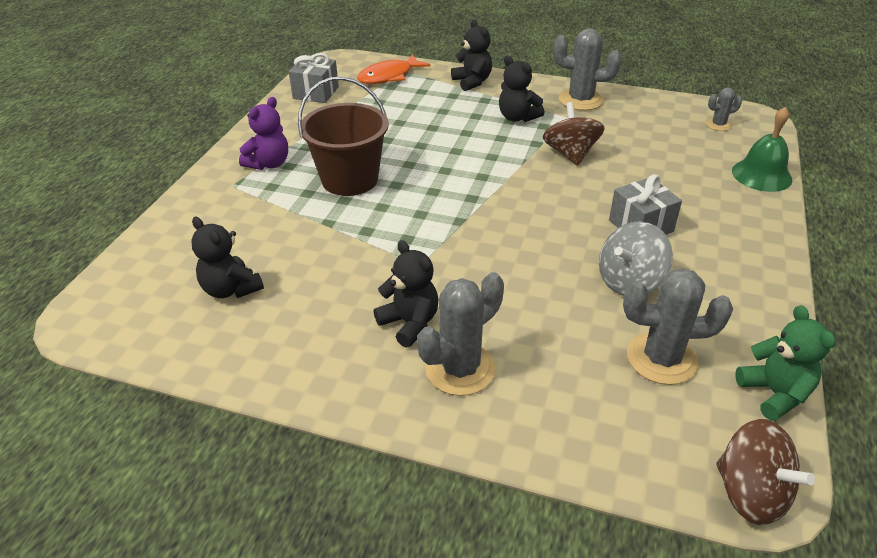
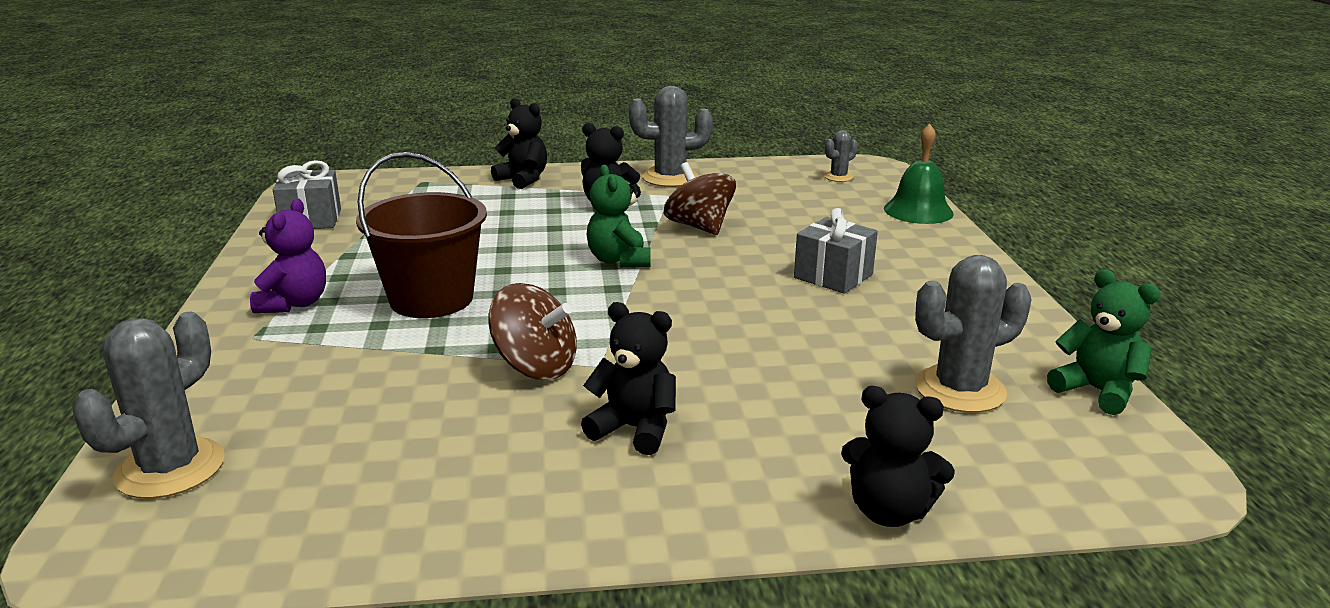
camera: 25 degrees left, 15 degrees down
(231, 289) = (338, 454): black teddy bear -> black teddy bear (888, 511)
(389, 76) = (406, 189): orange fish -> none
(460, 369) = (739, 459): grey cactus -> grey cactus (170, 468)
(491, 173) = (619, 260): none -> green teddy bear
(629, 281) = (864, 328): grey spinning top -> none
(750, 493) = (1155, 486): brown spinning top -> brown spinning top (535, 367)

